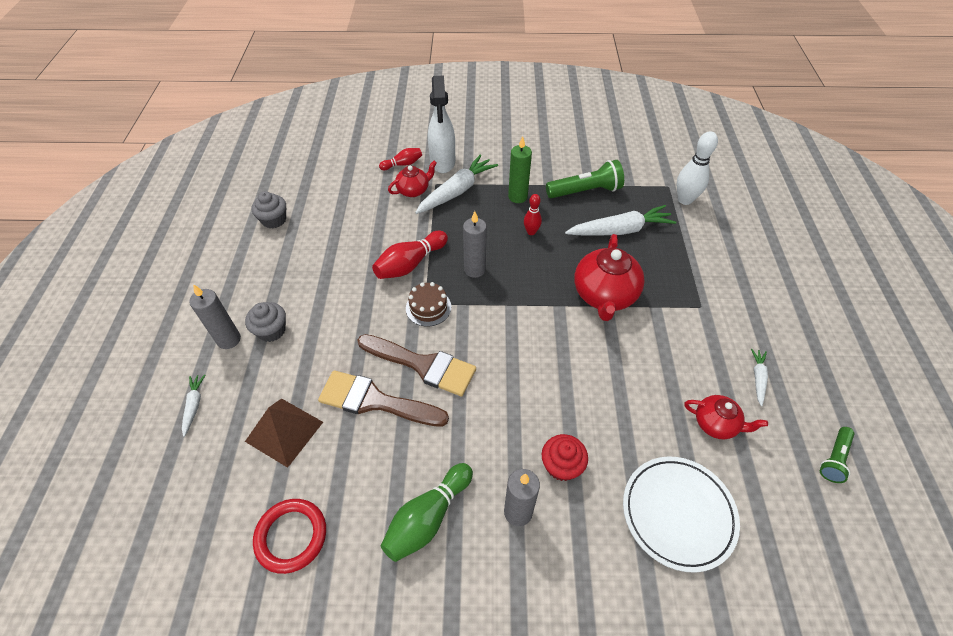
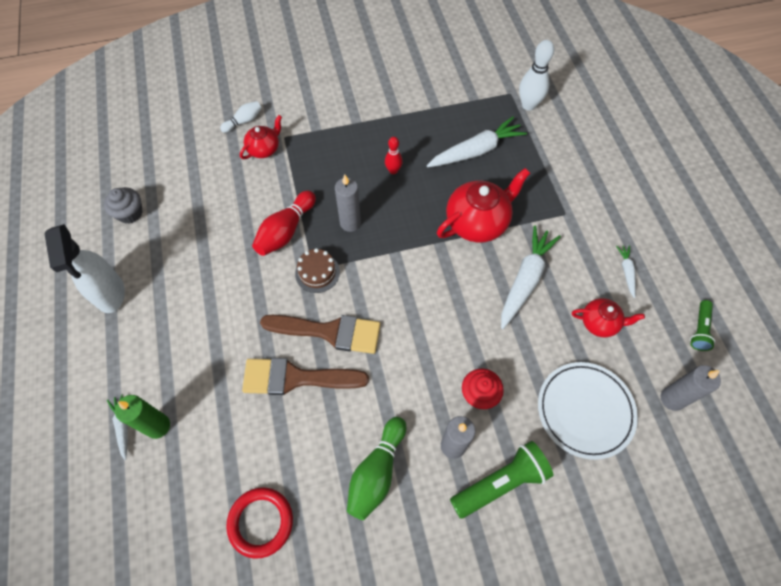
camera: 15 degrees left, 10 degrees up
(229, 339) = (131, 352): grey candle -> grey candle (672, 399)
(271, 330) = (171, 332): grey cupcake -> none
(284, 431) = (220, 429): brown pyramid -> none
(403, 164) = (244, 121): red bowling pin -> white bowling pin
(442, 162) = (284, 111): white spray bottle -> white spray bottle (110, 294)
(457, 191) = (308, 141): white carrot -> white carrot (525, 280)
(517, 197) = (370, 135): green candle -> green candle (158, 426)
(585, 191) = (434, 115): green flashlight -> green flashlight (500, 483)
(604, 295) = (477, 222): red teapot -> red teapot turned 120 degrees counterclockwise

